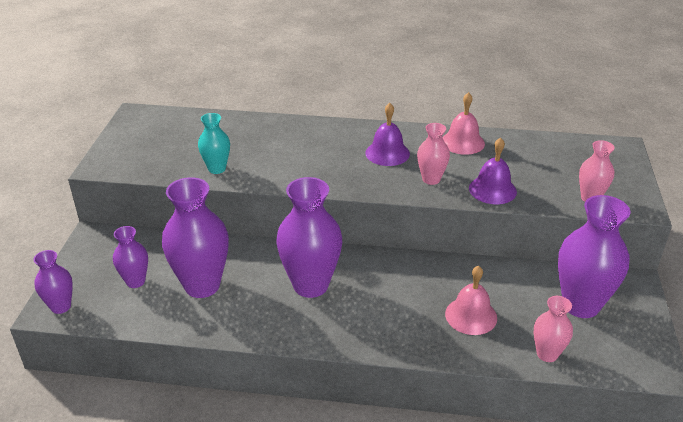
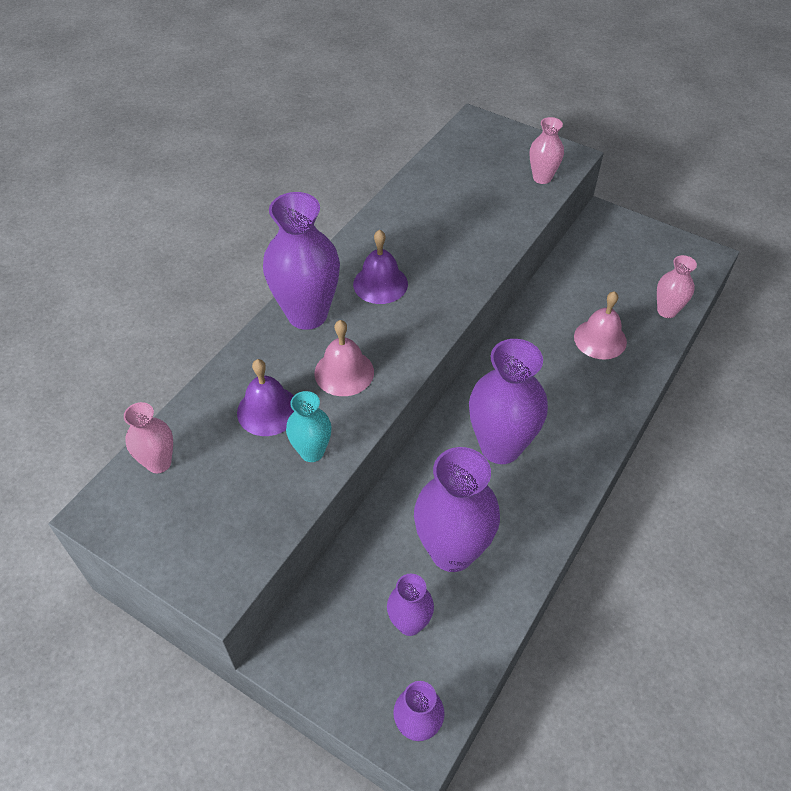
camera: 65 degrees left, 15 degrees up
(431, 179) = (450, 269): pink vase -> pink vase (159, 463)
(462, 142) = (398, 218): pink bell -> pink bell (344, 372)
(492, 190) = (494, 233): purple bell -> purple bell (268, 410)
(581, 305) = (617, 262): purple vase -> purple vase (307, 314)

